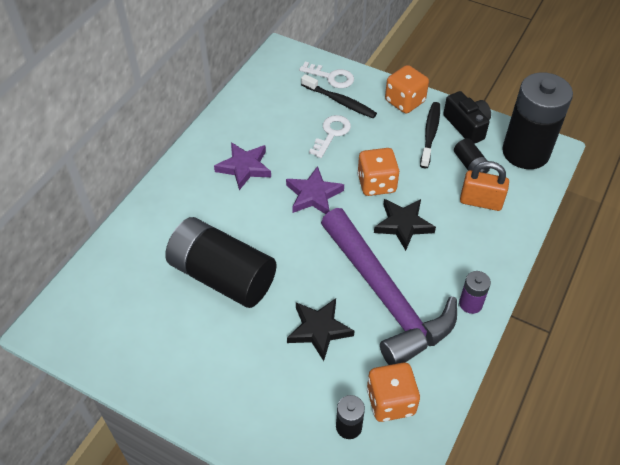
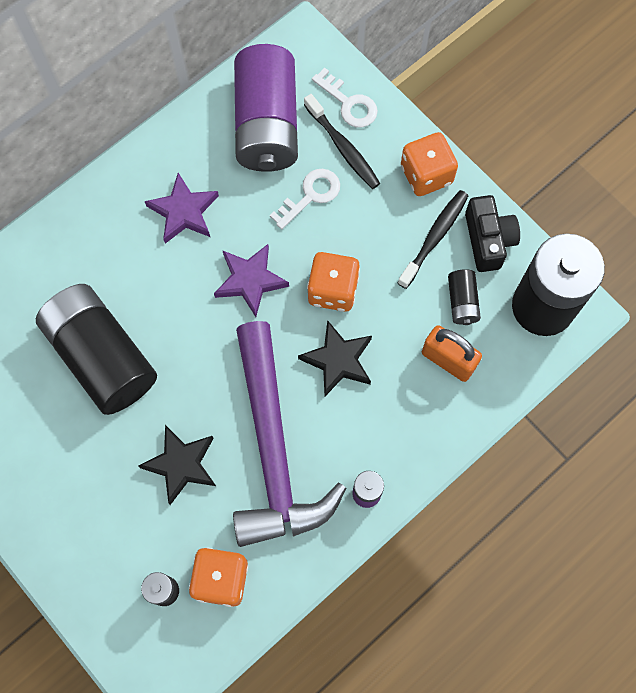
camera: 20 degrees right, 20 degrees up
(280, 102) = (267, 124): none -> purple battery

